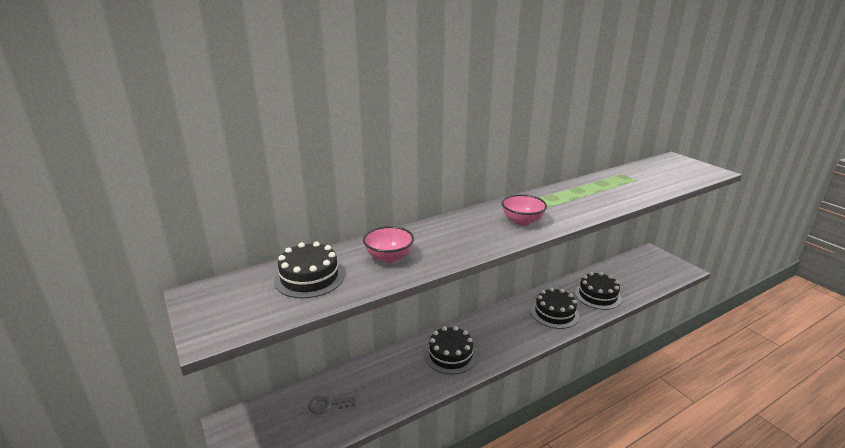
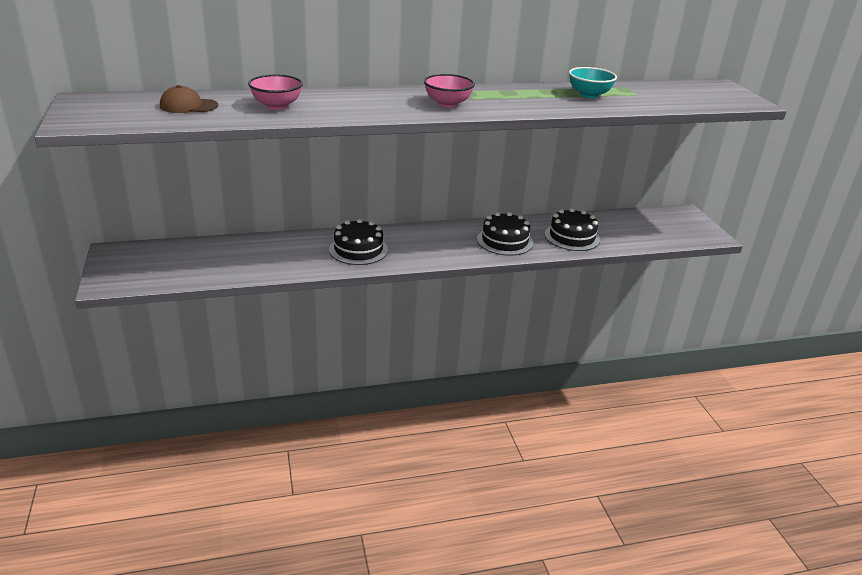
camera: 15 degrees right, 5 degrees up
(309, 277) = (188, 106): black cake -> brown cap
(328, 405) = (209, 259): grey key -> none
(608, 188) = (589, 95): none -> turquoise bowl

